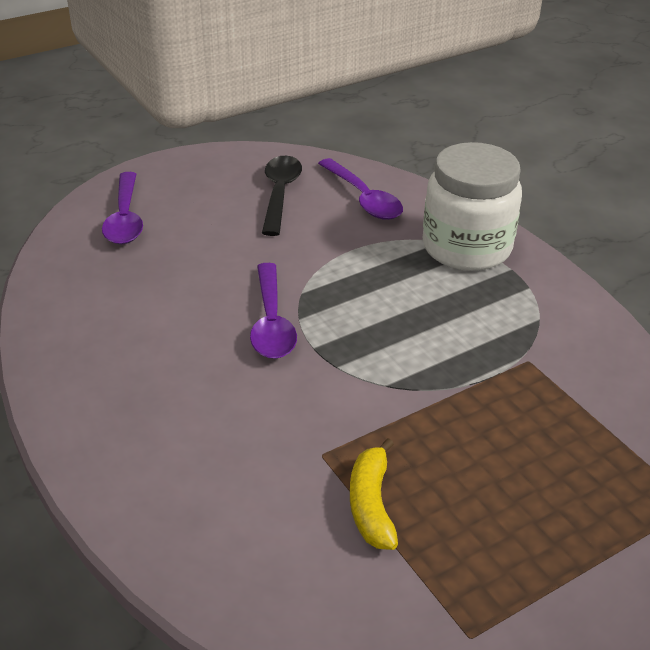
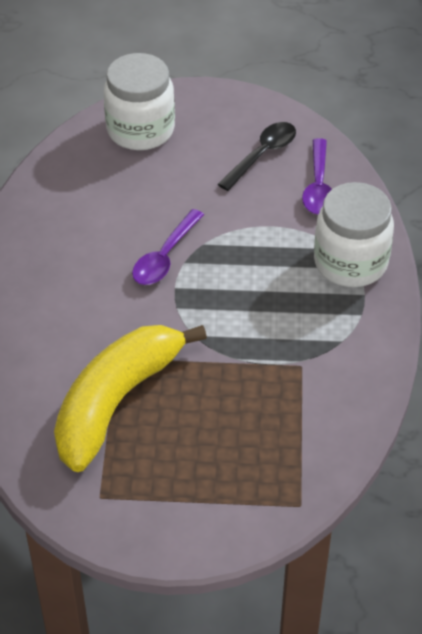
camera: 35 degrees right, 10 degrees up
(125, 218) = (140, 130): purple spoon -> white jar
(371, 504) = (116, 402): yellow banana -> yellow banana, size x2.31

